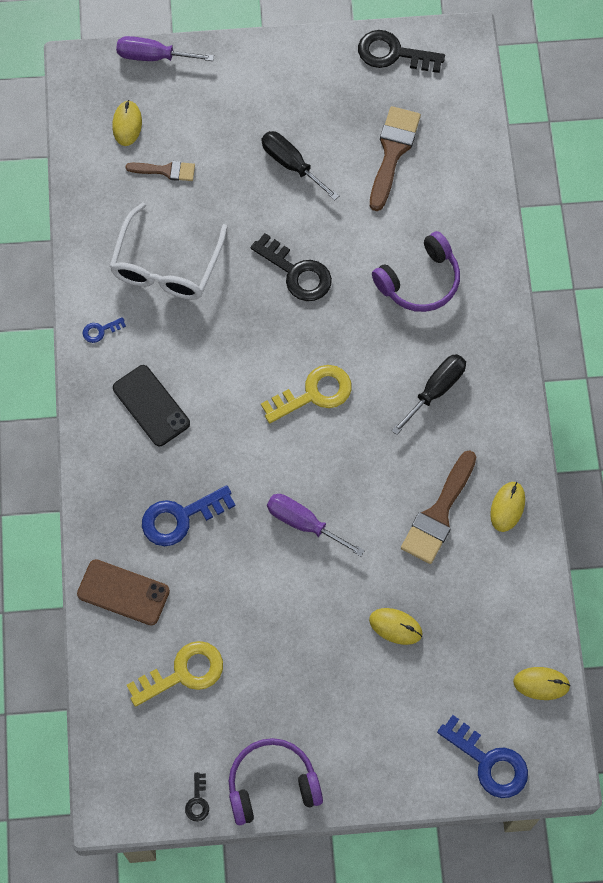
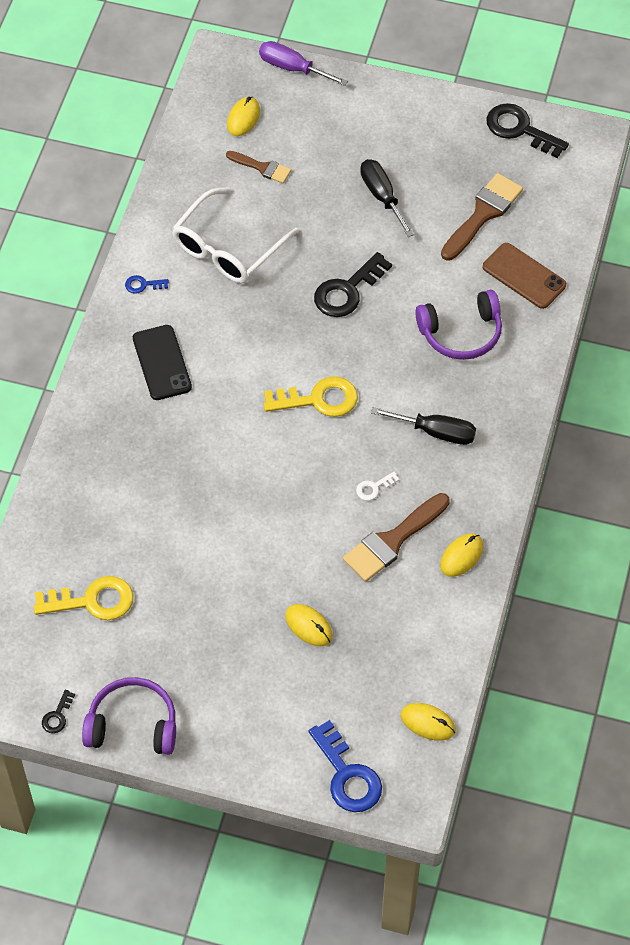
camera: 20 degrees right, 10 degrees down
(123, 592) = (67, 514): brown phone -> brown phone (524, 276)
(180, 518) = (147, 467): blue key -> none
(297, 273) = (347, 291): black key -> black key turned 75 degrees clockwise
(303, 523) = (260, 508): purple screwdriver -> none
(400, 466) = (374, 488): none -> white key
(436, 390) = (436, 432): black screwdriver -> black screwdriver turned 45 degrees clockwise

